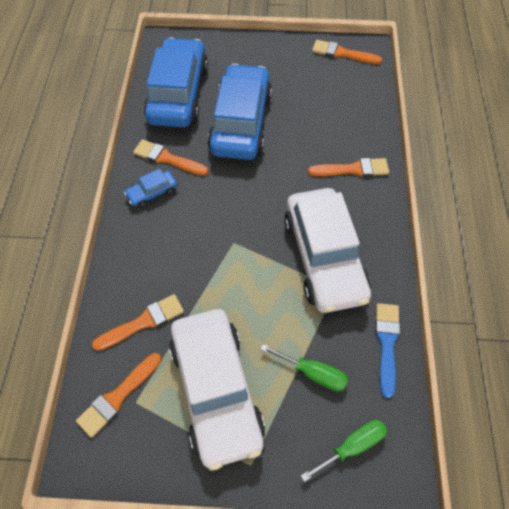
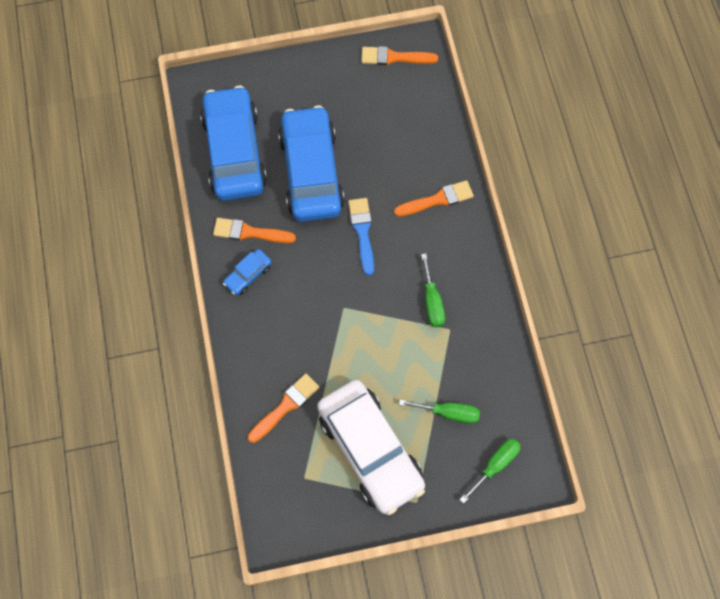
camera: 15 degrees left, 10 degrees up
(118, 396) = (287, 477): orange brush -> none
(324, 258) = (432, 301): white car -> green screwdriver
(386, 343) = (505, 369): blue brush -> blue brush (362, 232)

